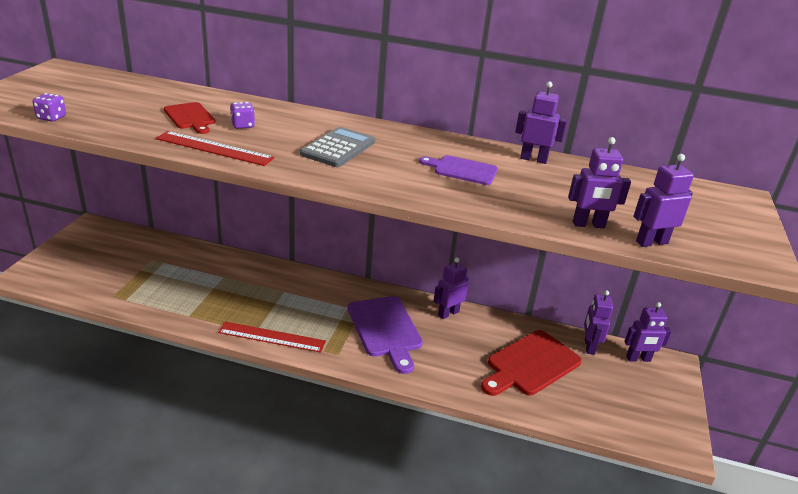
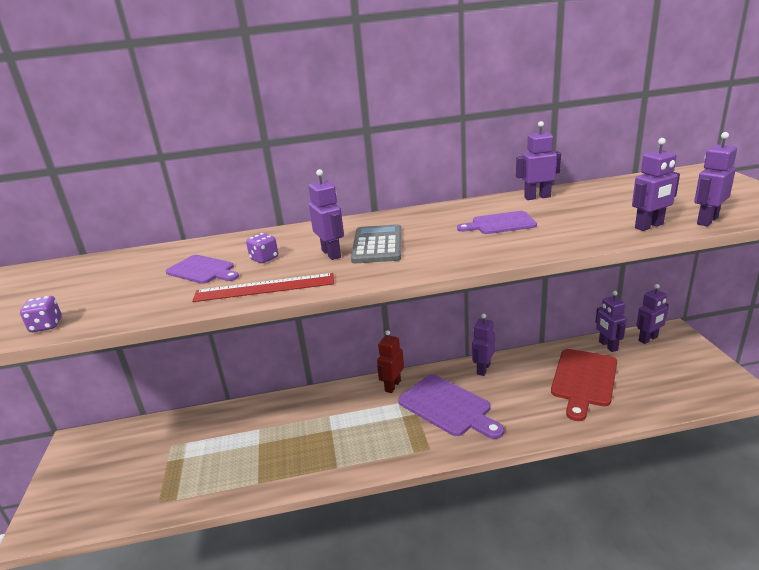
camera: 20 degrees left, 5 degrees down
(190, 117) = (202, 270): red cutting board -> purple cutting board
(272, 337) = (357, 463): red ruler -> none
(295, 141) = (331, 254): none -> purple robot
(356, 291) = (392, 386): none -> red robot

